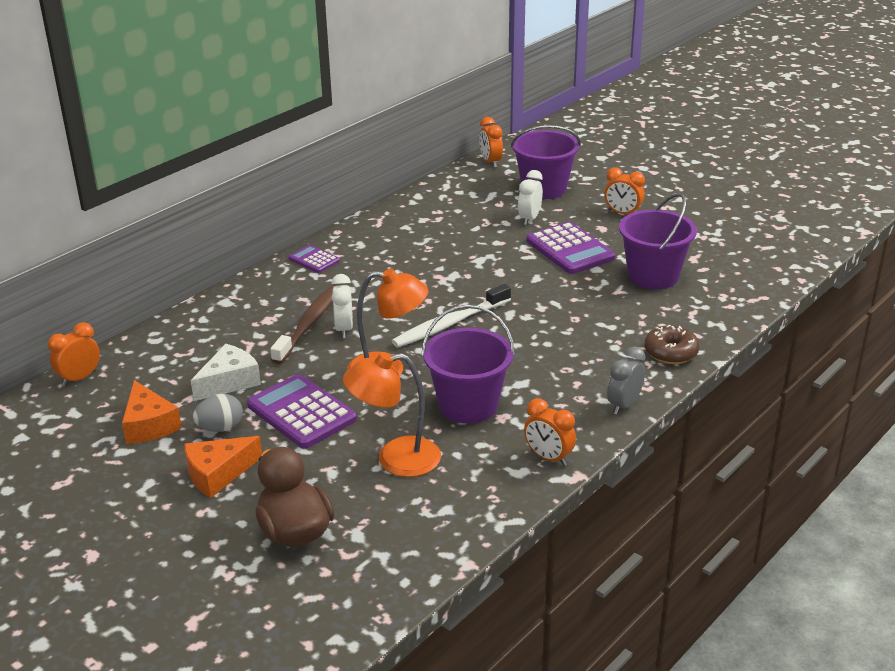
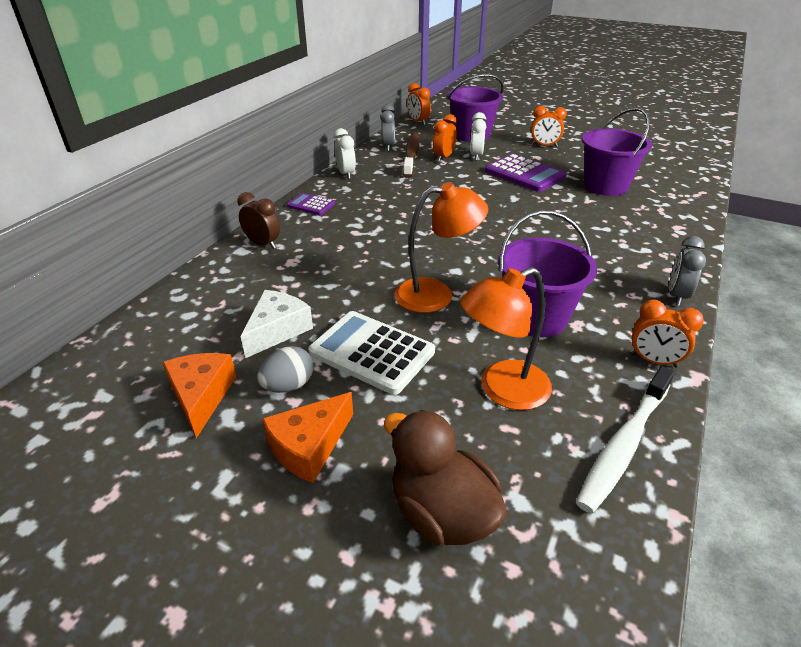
camera: 15 degrees left, 5 degrees up
(79, 378) = (101, 352): orange clock -> orange clock (443, 158)
(149, 425) = (201, 396): orange cheese -> orange cheese turned 150 degrees counterclockwise
(248, 298) = (263, 244): none -> brown clock
(301, 412) = (372, 352): purple calculator -> white calculator
(309, 324) = (334, 260): brown toothbrush -> brown toothbrush (411, 155)
(344, 329) = (371, 261): white clock -> white clock (346, 174)
(435, 195) = (388, 147): none -> grey clock
(450, 324) = (467, 244): white toothbrush -> white toothbrush (624, 444)
(670, 352) = (673, 243): brown donut -> none

